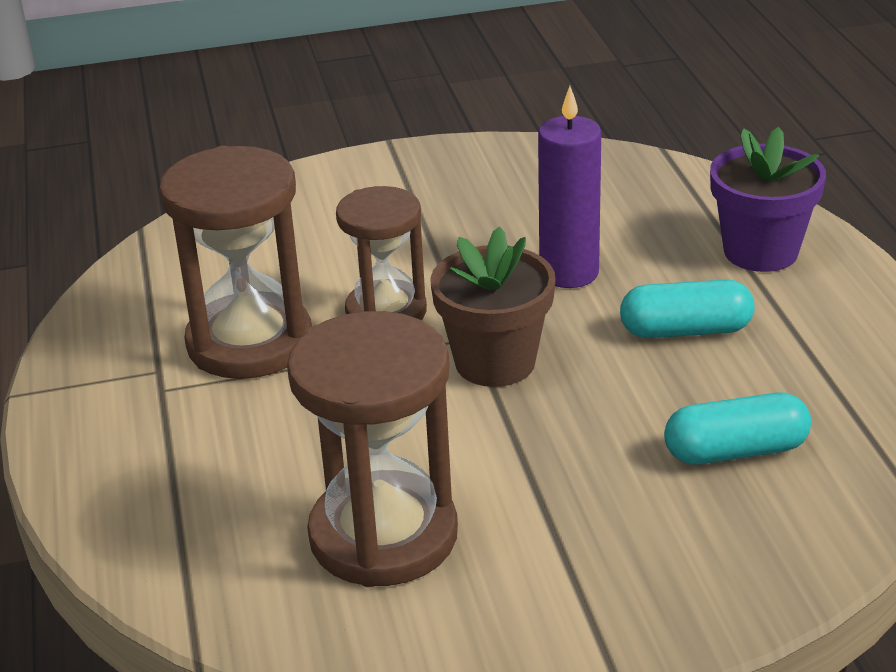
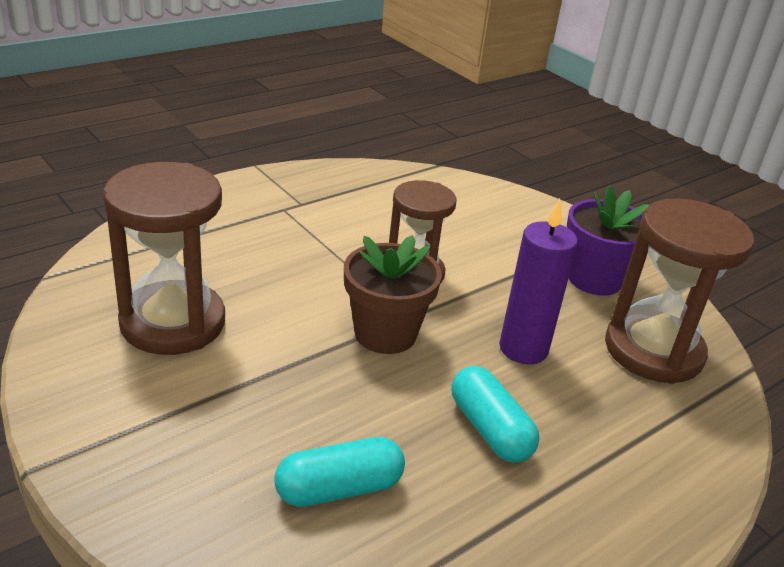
camera: 60 degrees right, 0 degrees up
(250, 342) = (347, 228): brown hourglass -> brown hourglass (653, 350)
(735, 451) = (339, 488): turquoise capsule -> turquoise capsule turned 75 degrees counterclockwise
(760, 251) = (643, 459): purple flower pot -> purple flower pot (594, 279)

